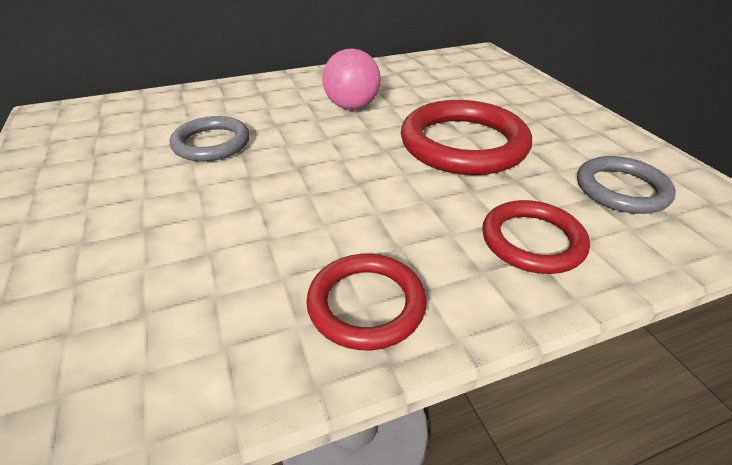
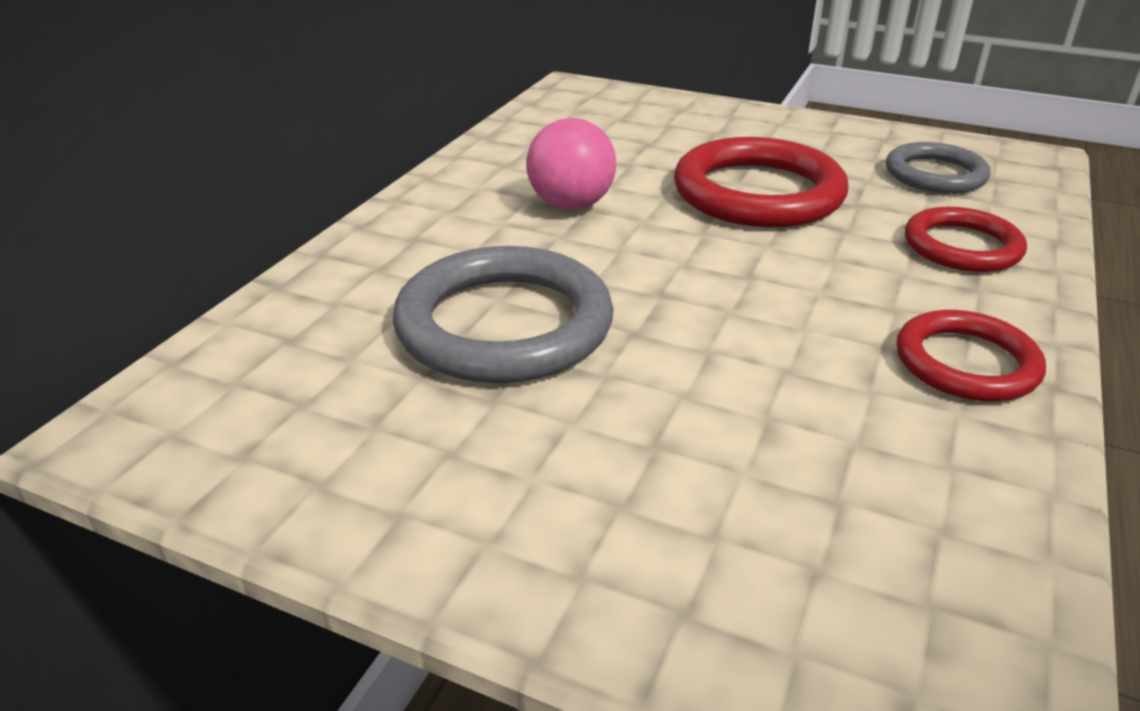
camera: 45 degrees left, 5 degrees down
(211, 143) = (504, 324): grey ring -> grey ring, size x1.66

